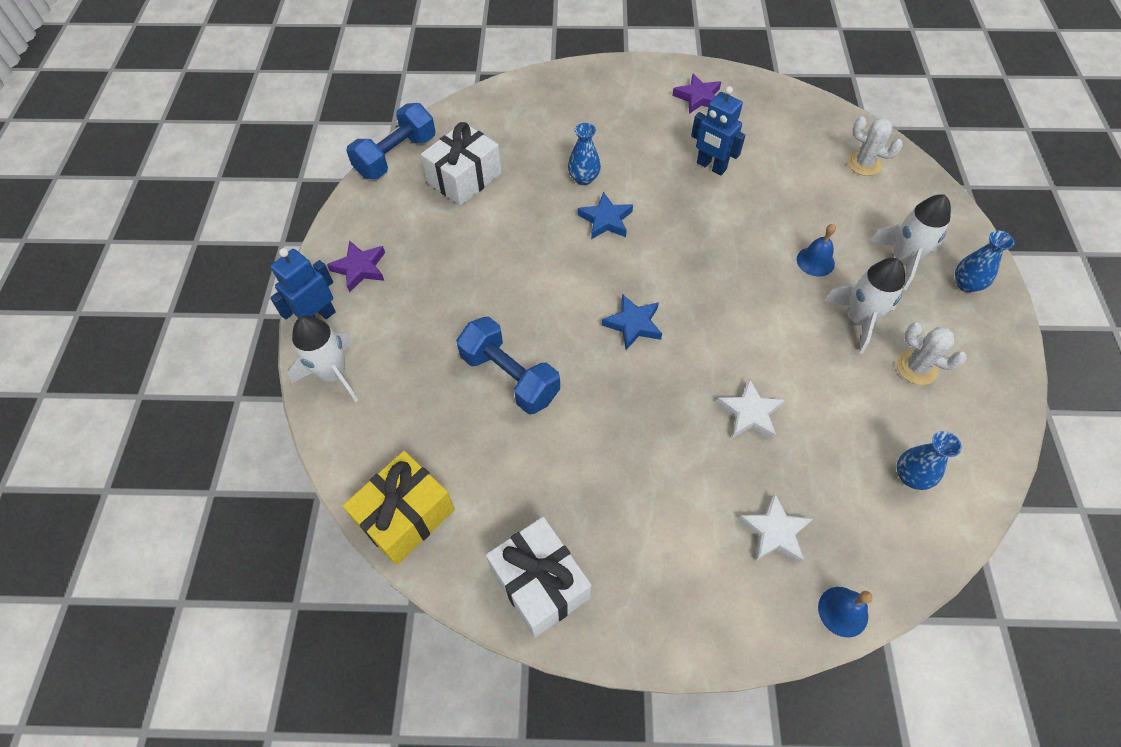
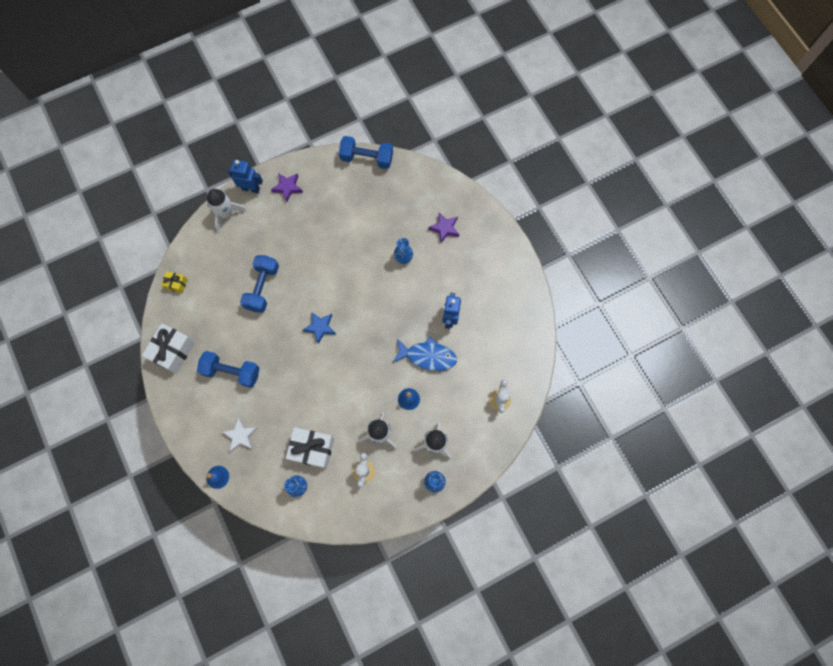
camera: 60 degrees right, 15 degrees up
(405, 516) = (176, 284): yellow gift -> yellow gift, size x0.52
(464, 178) = (370, 200): white gift -> white gift (312, 449)
(606, 220) = (380, 283): blue star -> none
(640, 493) = (232, 372): none -> blue dumbbell
(698, 97) = (503, 287): purple star -> purple star (444, 228)
(749, 413) = (296, 402): white star -> none
(757, 212) = (428, 356): none -> blue fish

